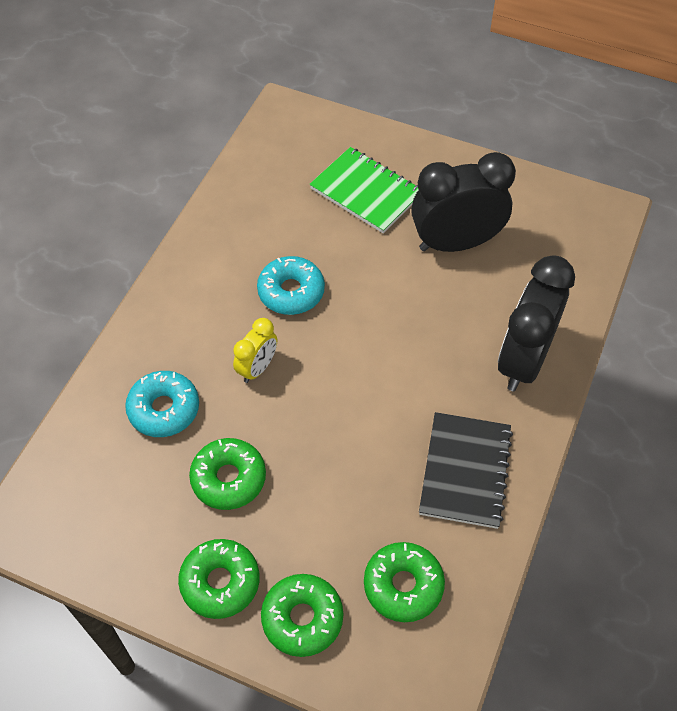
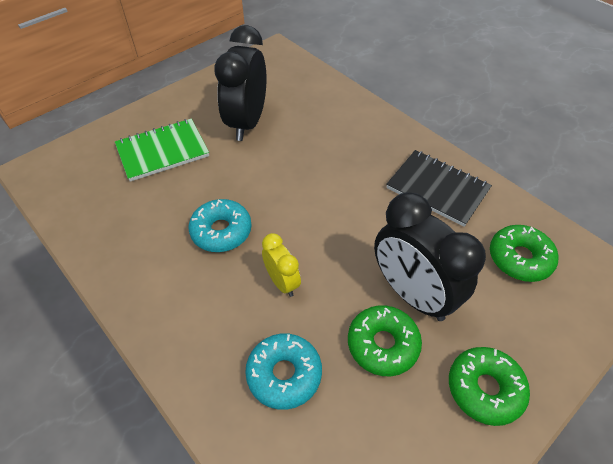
camera: 65 degrees left, 5 degrees down
(302, 618) = (533, 336): green donut -> none
(523, 360) = (364, 128): black clock -> black clock (412, 294)

